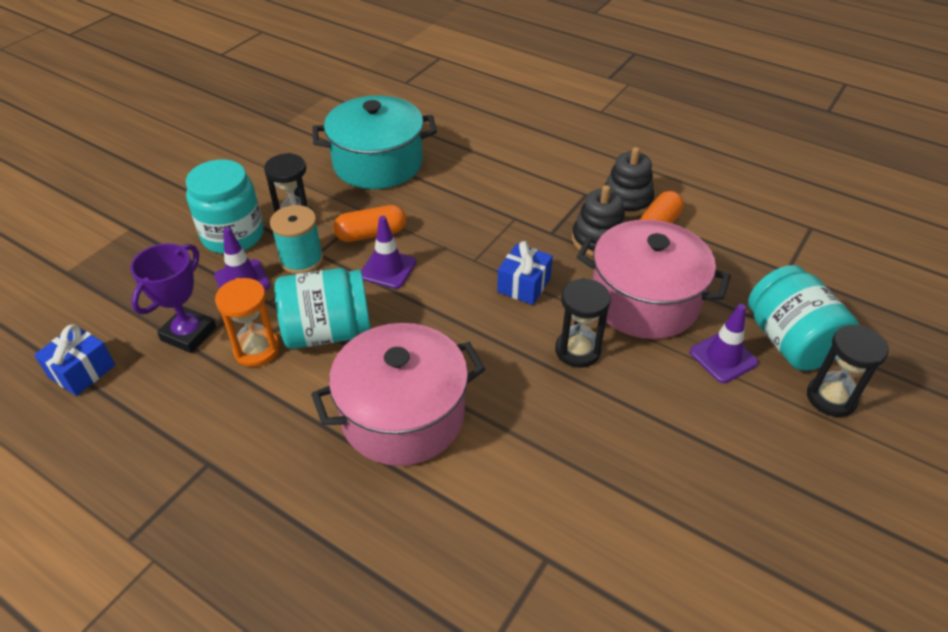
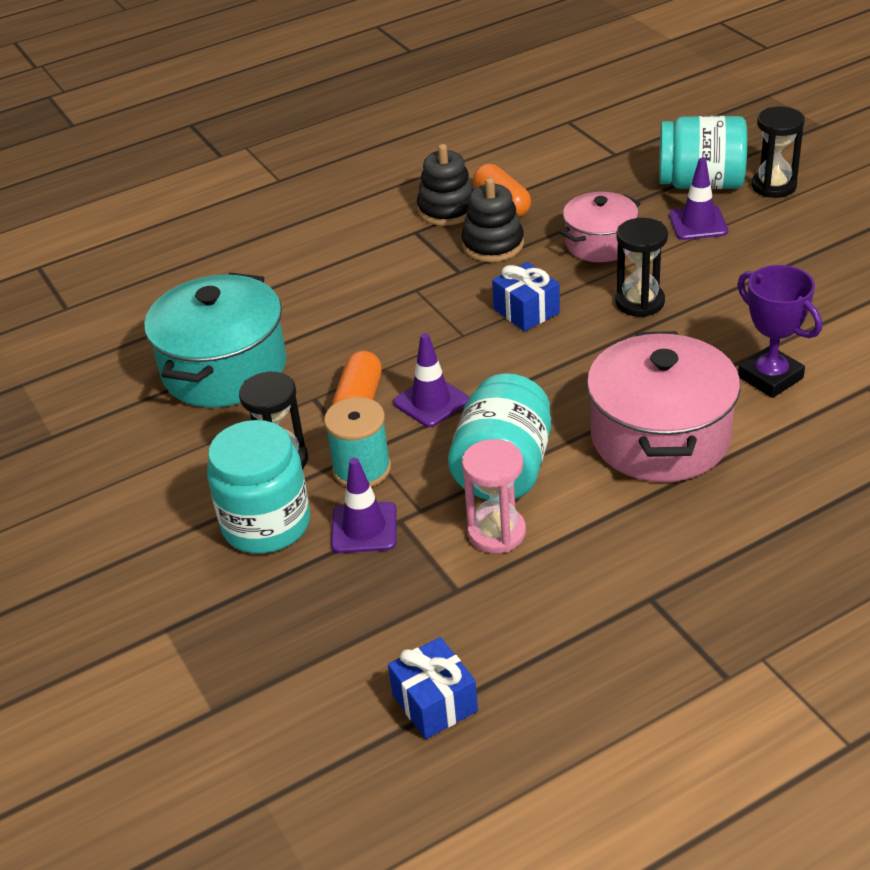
camera: 60 degrees left, 5 degrees down
(188, 334) = (430, 590): purple trophy -> purple trophy (770, 377)
(257, 350) = (496, 533): orange hourglass -> pink hourglass
(644, 301) = (600, 243): pink pot -> pink pot, size x0.60

